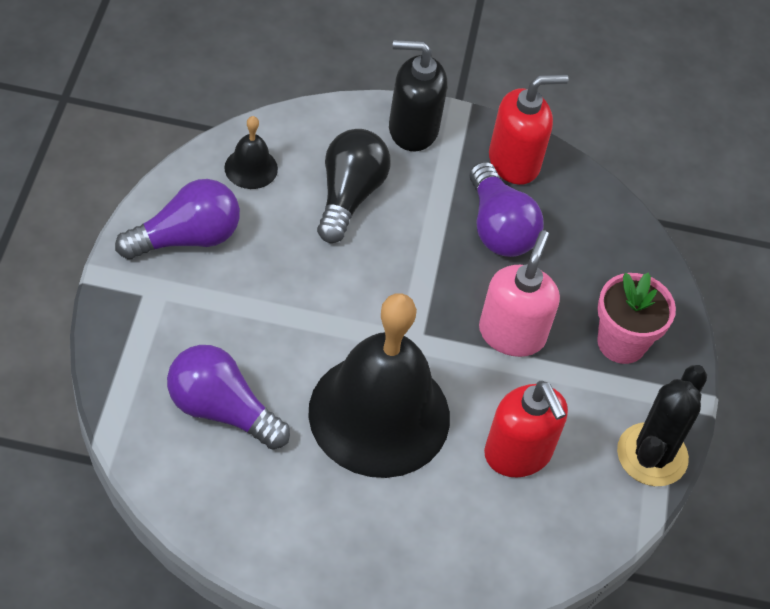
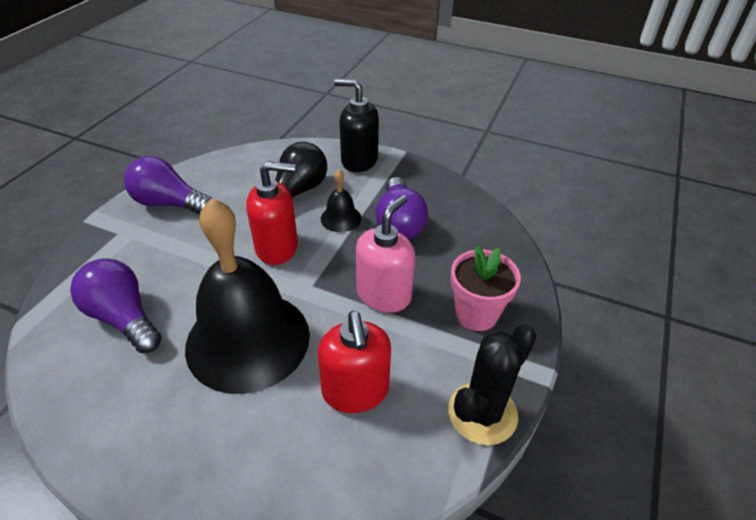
camera: 20 degrees right, 10 degrees down
(186, 238) = (170, 203): purple light bulb -> purple light bulb turned 150 degrees counterclockwise
(251, 168) = (237, 170): black bell -> black bell (340, 218)
(514, 162) = (425, 185): red soap dispenser -> red soap dispenser (277, 247)

